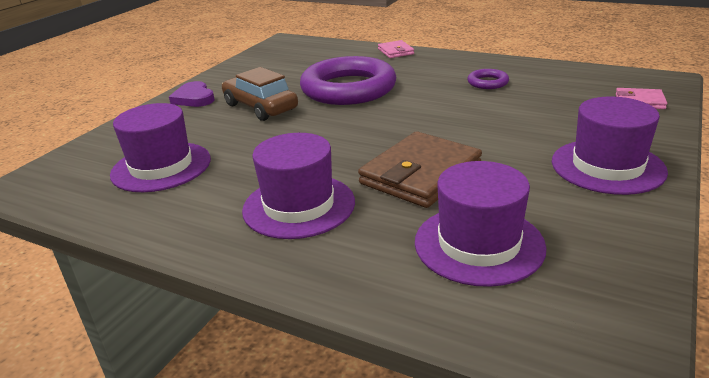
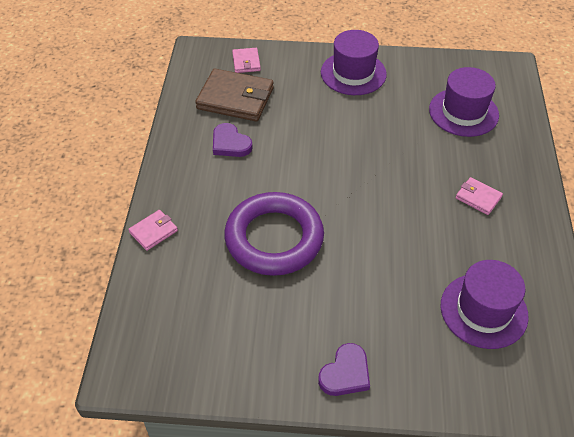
camera: 115 degrees left, 20 degrees up
(260, 107) = (343, 294): brown car -> none
(299, 206) = (478, 197): purple hat -> pink wallet
(420, 174) = (406, 150): brown wallet -> brown wallet (235, 98)
(487, 82) = (230, 143): purple ring -> purple heart

